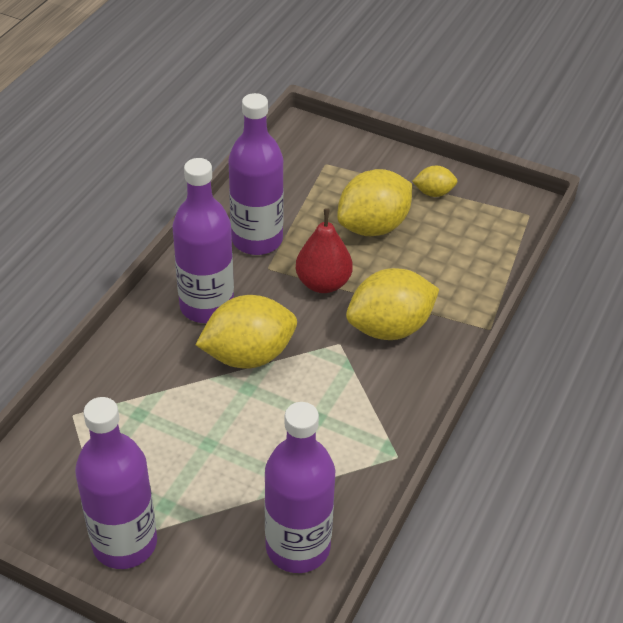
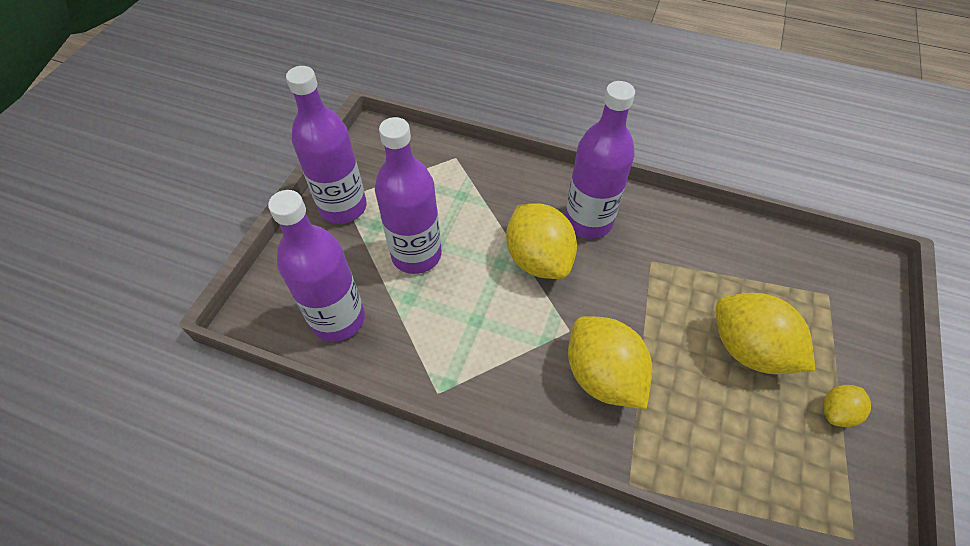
camera: 85 degrees right, 10 degrees up
(257, 240) = (685, 247): purple bottle -> purple bottle (416, 255)
(323, 283) = (646, 309): red pear -> none
(433, 193) = (836, 412): yellow lemon -> yellow lemon turned 60 degrees clockwise

